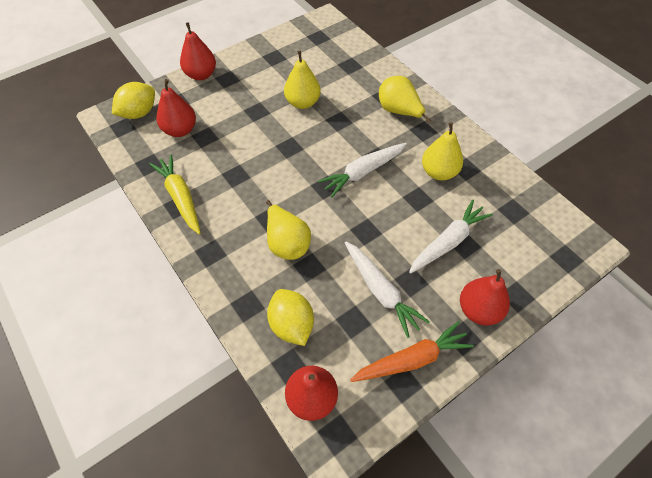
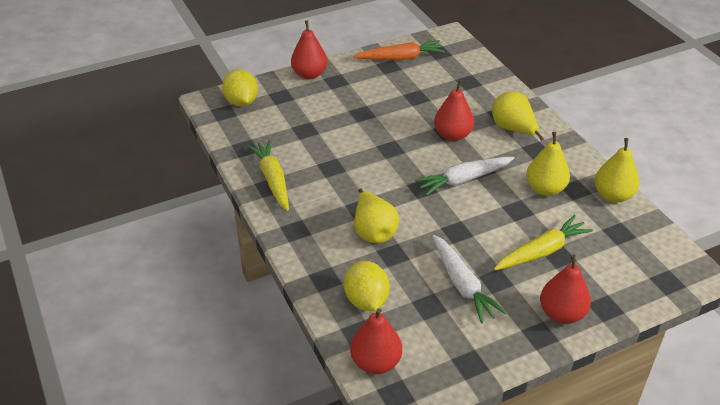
camera: 10 degrees right, 15 degrees down
(139, 113) = (241, 102): yellow lemon -> yellow lemon turned 75 degrees counterclockwise
(180, 130) = (281, 121): red pear -> red pear (452, 135)
(302, 103) = (411, 111): yellow pear -> yellow pear (613, 195)
(412, 359) = (483, 345): orange carrot -> orange carrot (400, 58)
(448, 242) = (542, 251): white carrot -> yellow carrot

